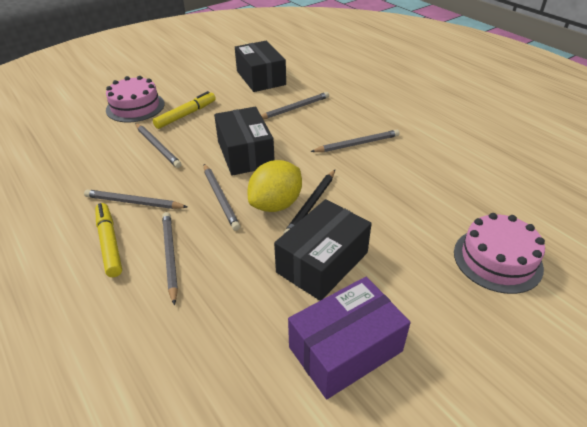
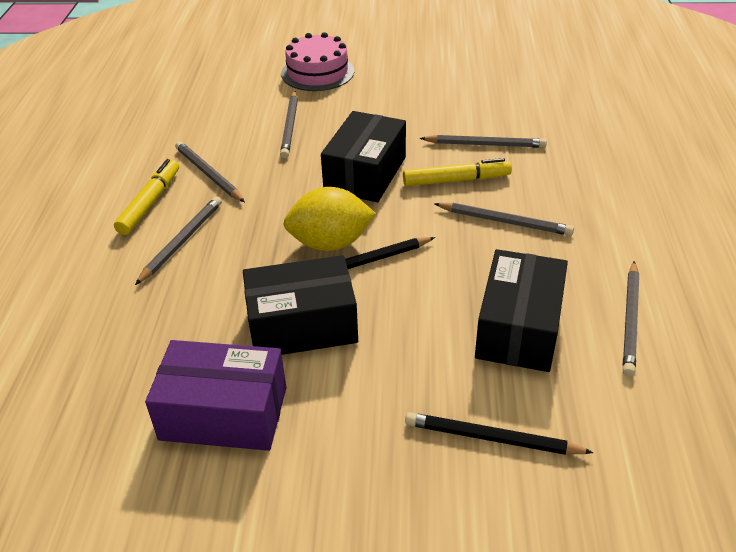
camera: 40 degrees right, 0 degrees up
(186, 115) = (357, 102): yellow marker -> yellow marker (456, 180)
(220, 198) = (286, 209): grey pencil -> grey pencil (630, 320)
(261, 78) = (492, 89): black box -> black box (519, 328)
(497, 259) = (492, 438): pink cake -> black pencil

